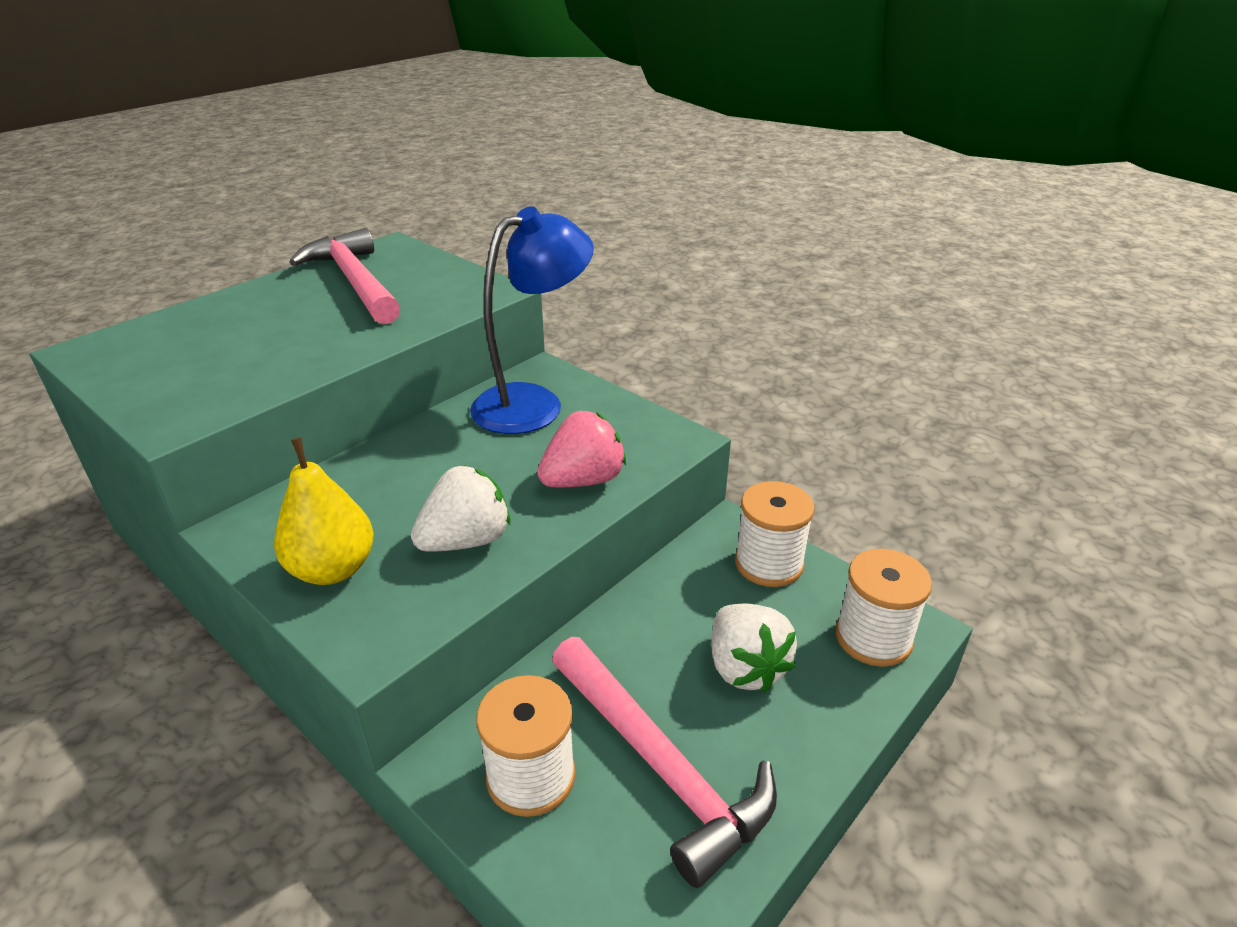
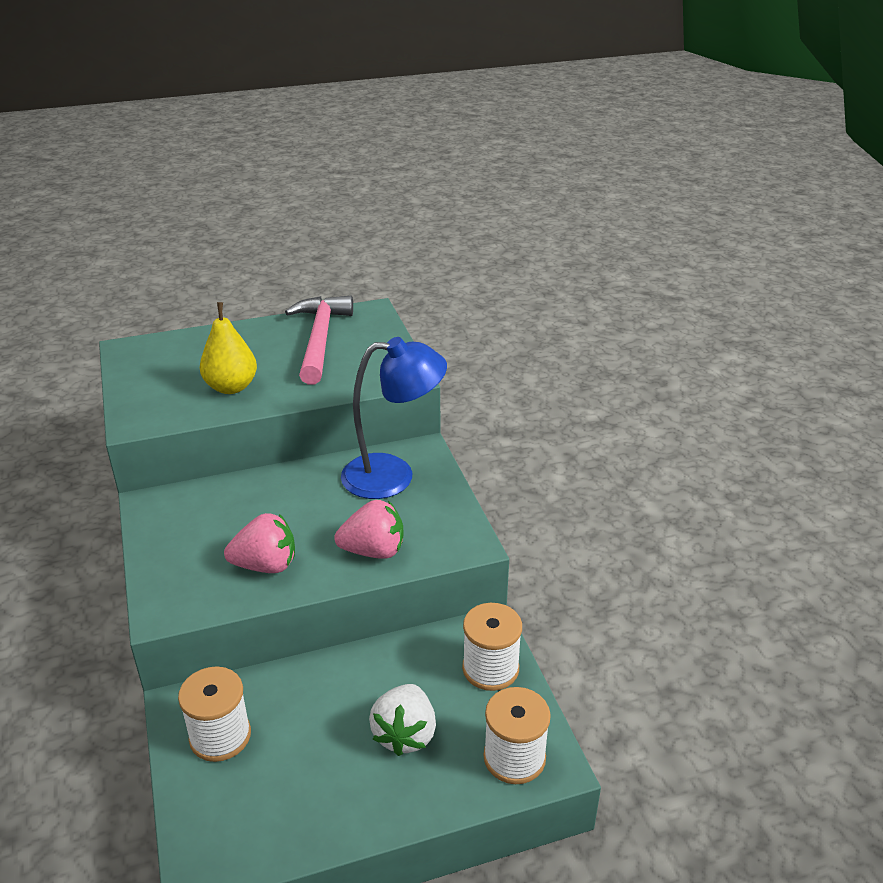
camera: 30 degrees right, 0 degrees up
(333, 569) = (179, 552): yellow pear -> yellow pear (231, 387)
(466, 541) = (266, 565): white strawberry -> pink strawberry
(660, 765) = (297, 768): pink hammer -> none

